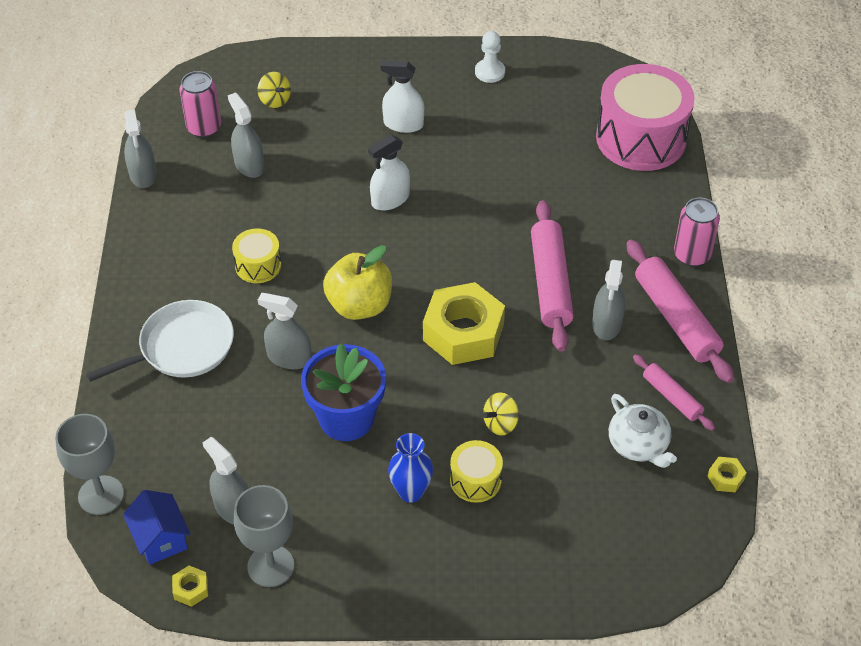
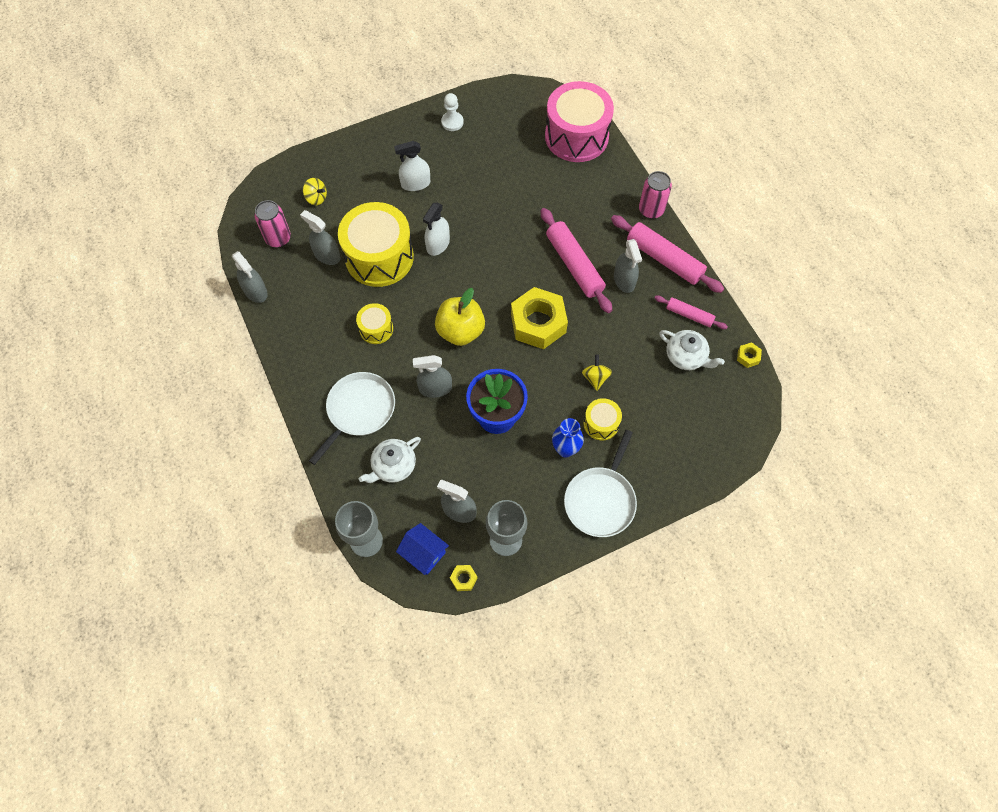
camera: 25 degrees left, 15 degrees up
(185, 425) = (393, 466): none -> white teapot
(310, 189) = (379, 257): none -> yellow drum
(421, 571) = (601, 500): none -> white pan
(500, 423) = (595, 378): yellow spinning top -> yellow spinning top turned 150 degrees clockwise

